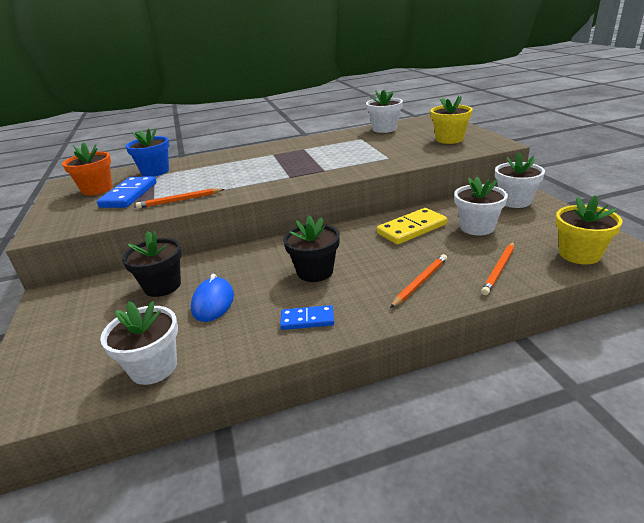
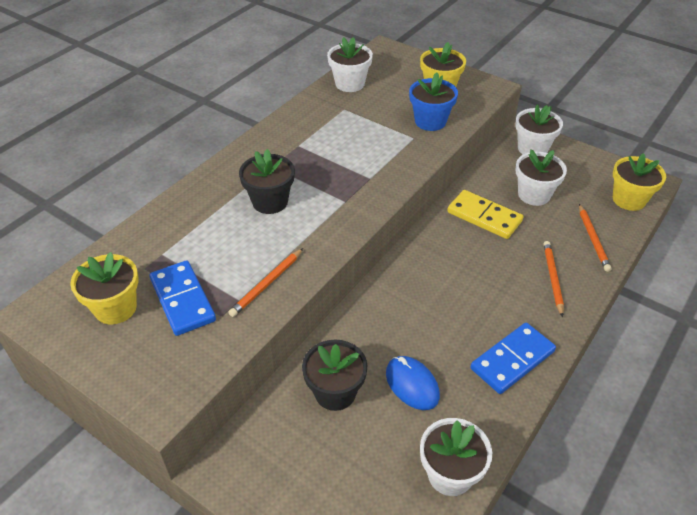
camera: 40 degrees left, 15 degrees up
(97, 189) = (115, 308): orange flower pot -> yellow flower pot
(155, 171) = (151, 246): blue flower pot -> blue flower pot (430, 121)
(307, 320) = (512, 360): blue domino -> blue domino, size x1.64
(315, 271) = (459, 305): black flower pot -> black flower pot (270, 202)
(412, 229) = (484, 217): yellow domino -> yellow domino turned 75 degrees counterclockwise

